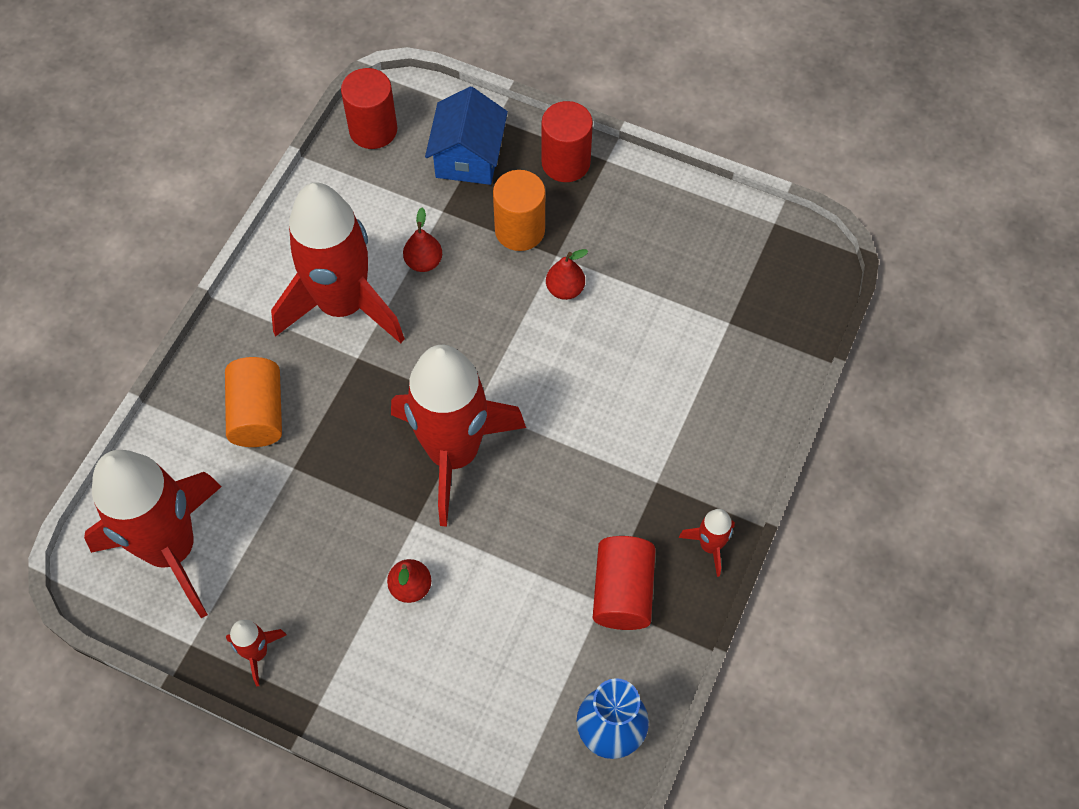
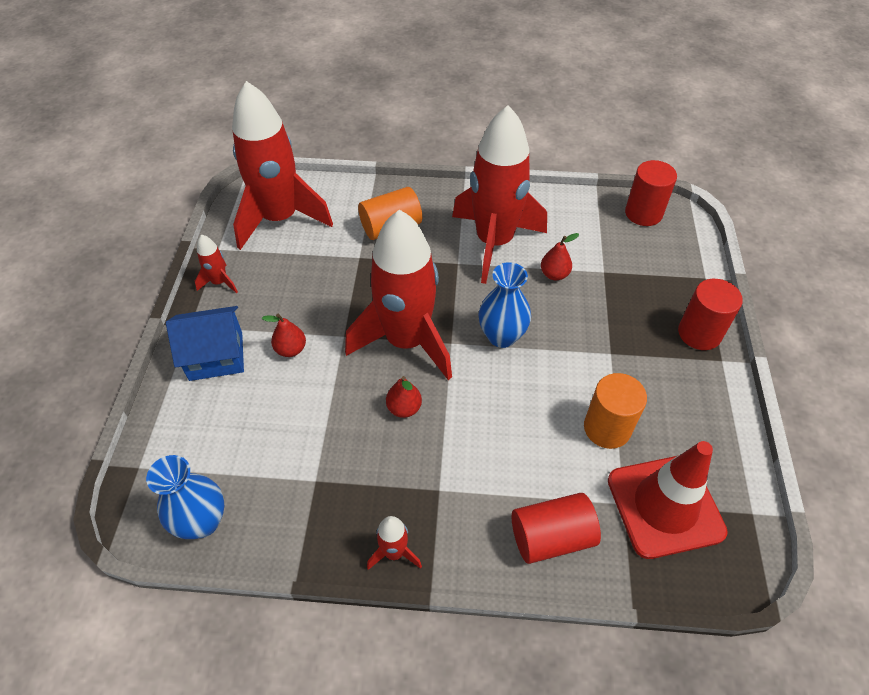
camera: 70 degrees right, 10 degrees down
(468, 157) = (659, 272): blue house -> blue house (216, 356)
(489, 351) = (501, 336): none -> blue vase
(520, 230) = (618, 322): orange cylinder -> orange cylinder (607, 428)
(565, 289) = (583, 368): red pear -> red pear (404, 408)
(622, 592) = (329, 493): red cylinder -> red cylinder (551, 537)
(743, 289) = (665, 506): none -> red traffic cone

